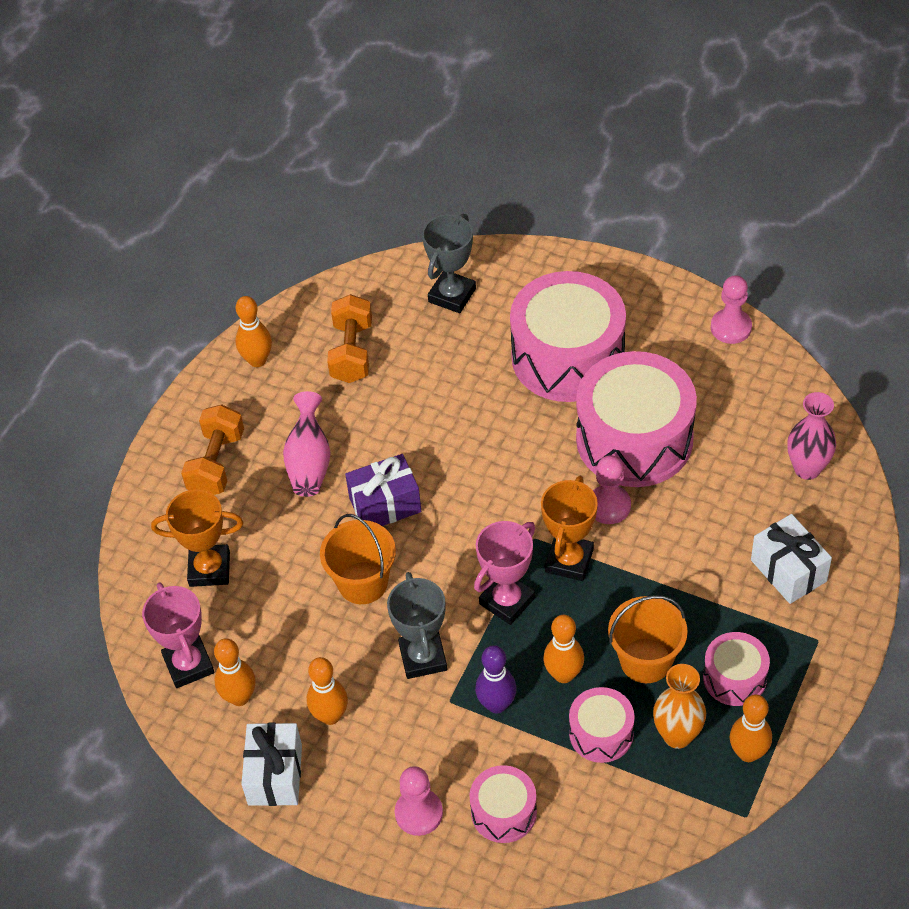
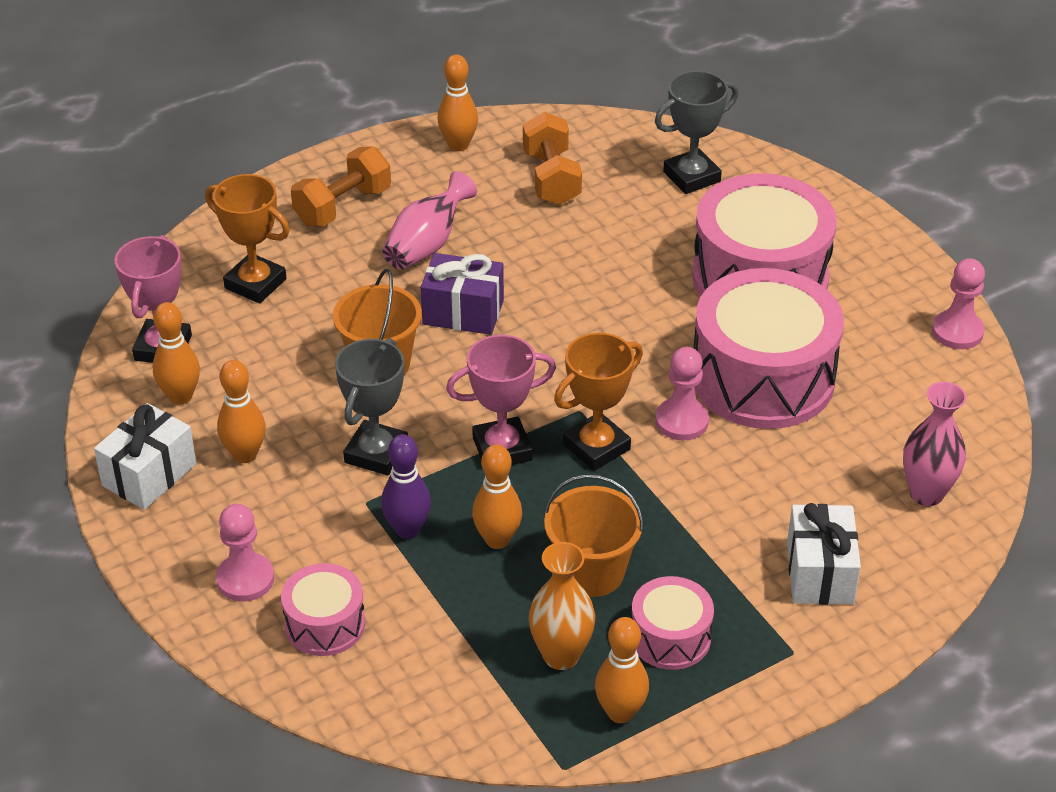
camera: 30 degrees right, 10 degrees down
(352, 352) = (551, 178): orange dumbbell -> orange dumbbell turned 45 degrees counterclockwise
(601, 733) = (485, 610): pink drum -> none

